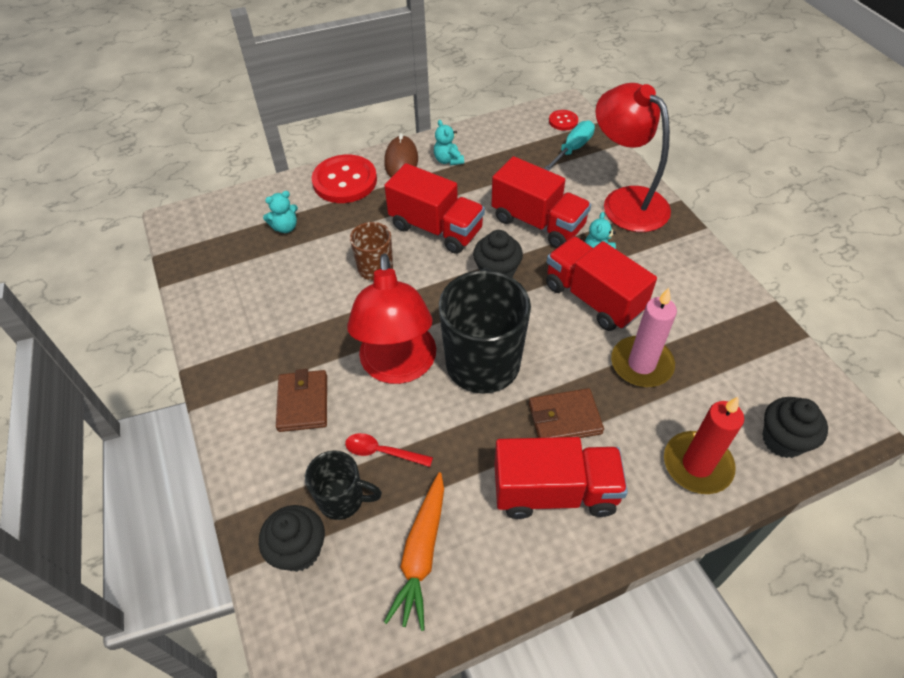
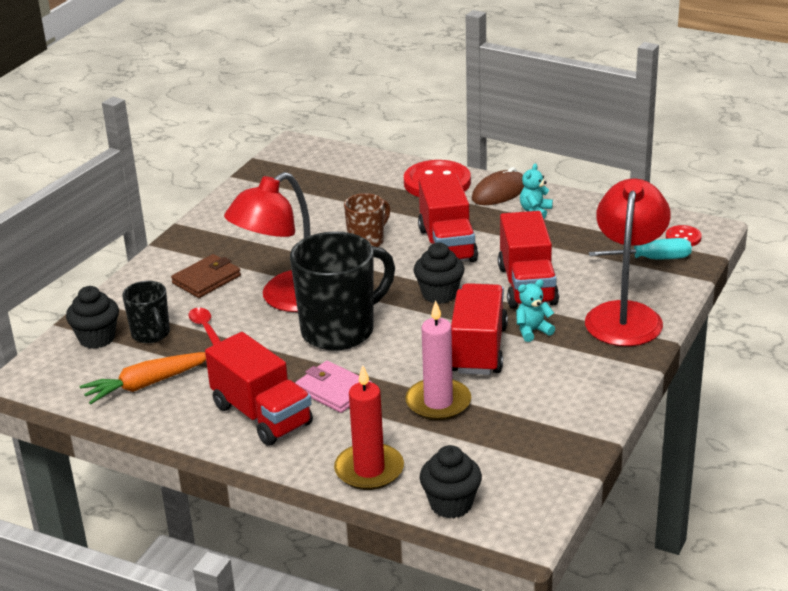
camera: 50 degrees right, 20 degrees down
(285, 227) = (351, 187): turquoise teddy bear -> none
(564, 418) = (334, 390): brown wallet -> pink wallet

